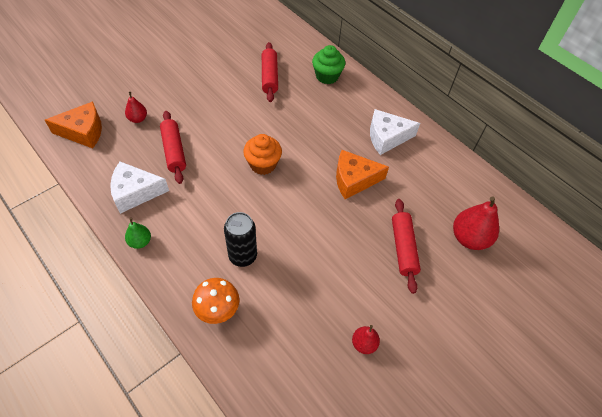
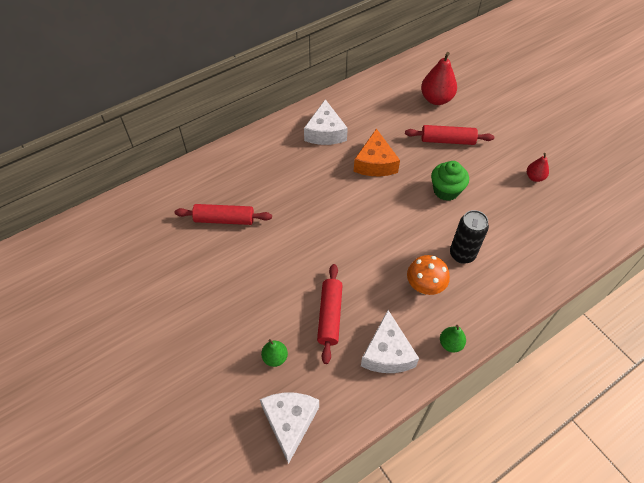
camera: 80 degrees left, 0 degrees up
(83, 131) = (289, 422): orange cheese -> white cheese
(138, 119) = (275, 357): red pear -> green pear
(174, 151) = (330, 316): red rolling pin -> red rolling pin turned 75 degrees counterclockwise
(218, 310) = (518, 275): orange mushroom -> orange mushroom (424, 287)
(263, 164) = (353, 233): orange cupcake -> none
(327, 76) = (233, 168): green cupcake -> green cupcake (446, 190)

